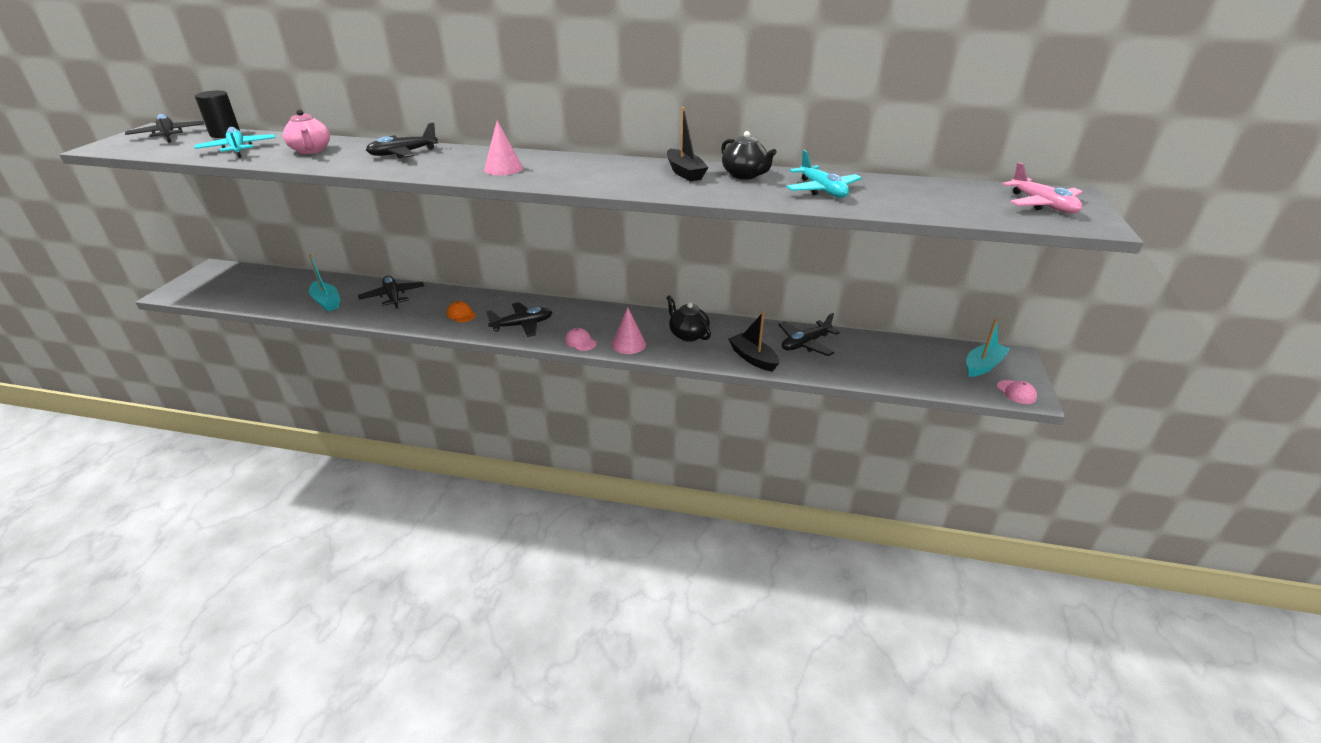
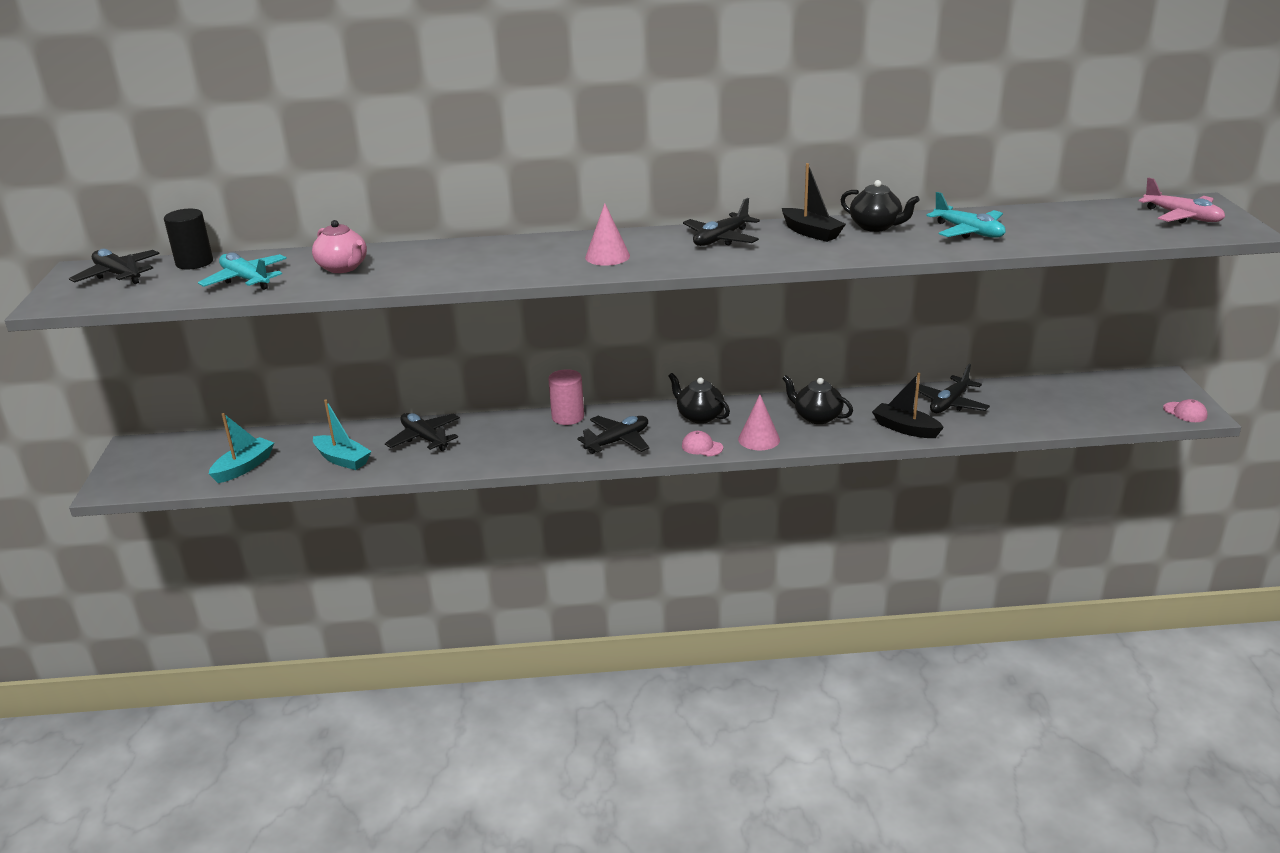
camera: 15 degrees left, 5 degrees down
(403, 153) = (464, 255): black plane -> black plane (721, 239)
(461, 314) = (531, 443): orange cap -> none
(503, 299) = (568, 417): none -> pink cylinder
(598, 317) = (699, 416): none -> black teapot
(983, 366) = (1139, 392): turquoise boat -> turquoise boat (244, 467)

